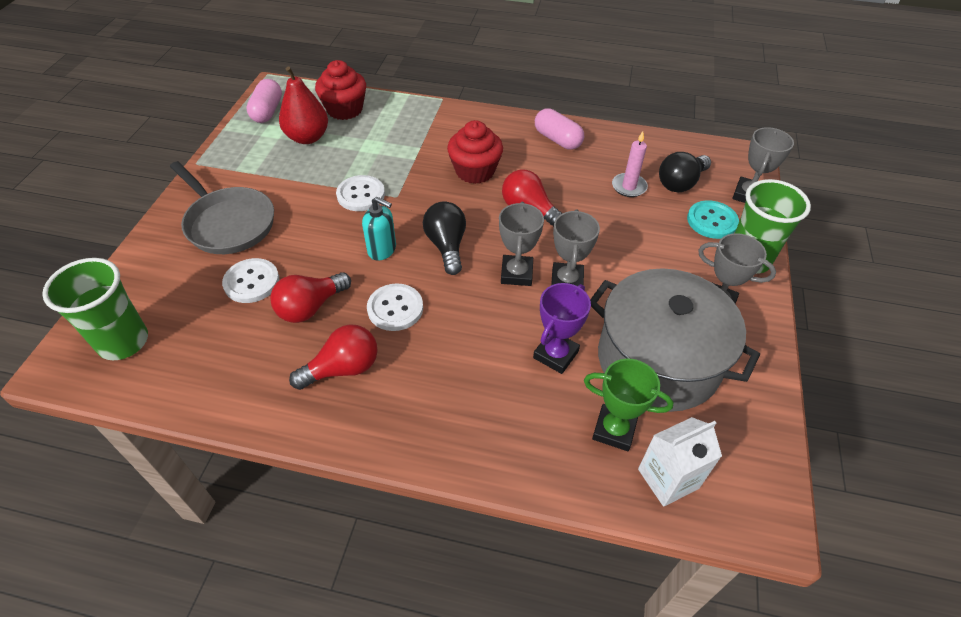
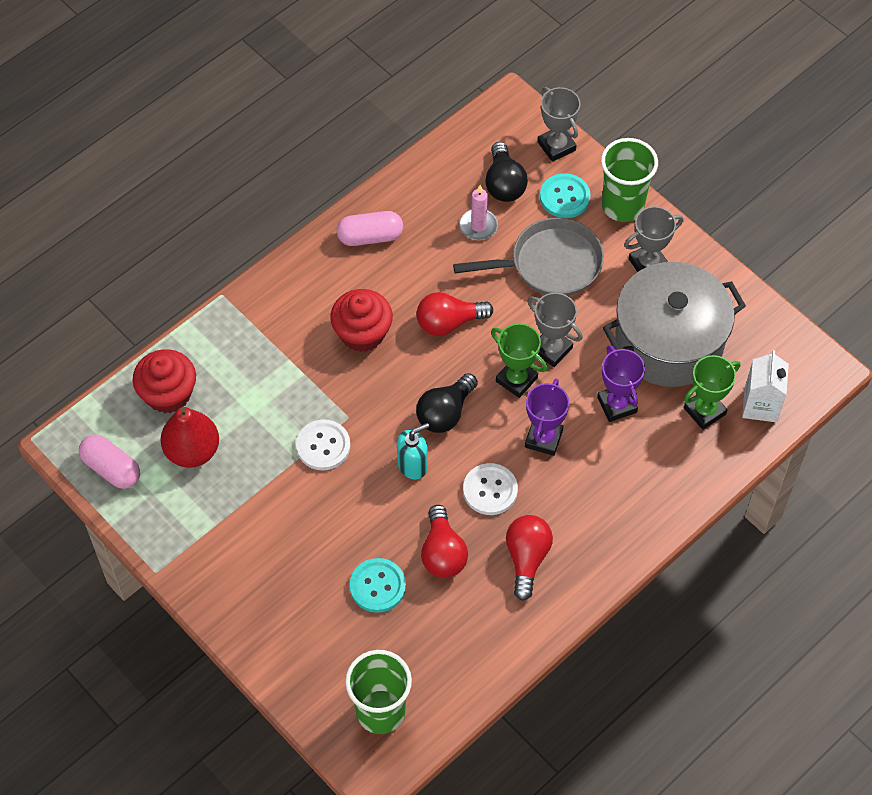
camera: 55 degrees left, 10 degrees up
(228, 223) = (279, 576): grey pan -> grey pan (550, 264)
(252, 282) = (377, 586): white button -> turquoise button
(446, 246) = (445, 413): black light bulb -> black light bulb turned 75 degrees counterclockwise
(475, 319) = (543, 438): none -> purple trophy
(516, 273) = (516, 379): grey trophy -> green trophy

